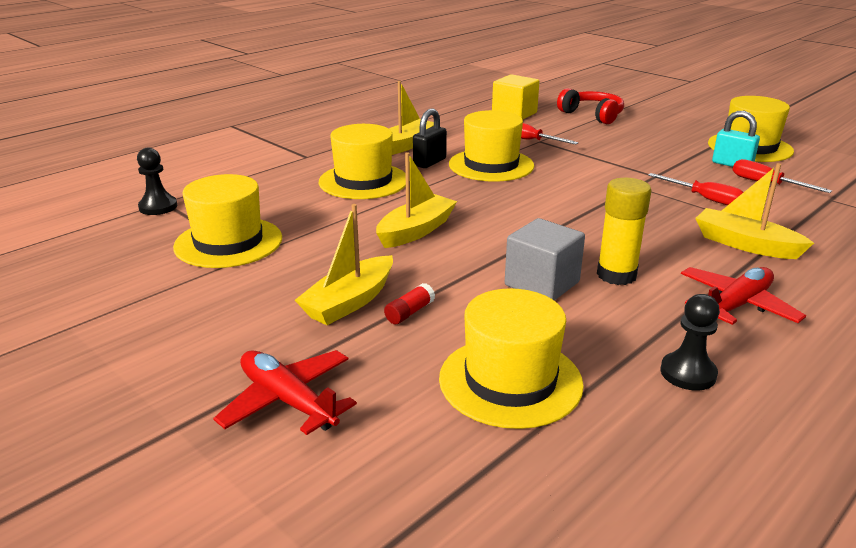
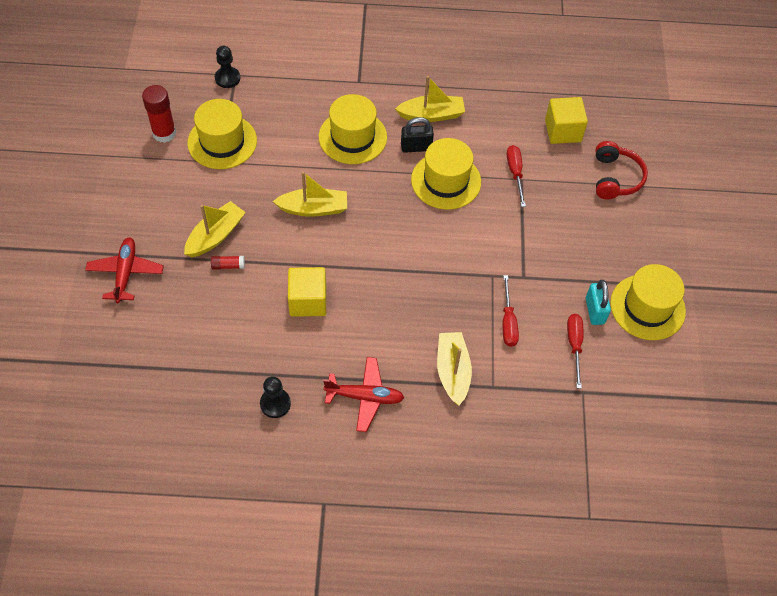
camera: 45 degrees right, 30 degrees up
(138, 270) = (164, 133): none -> red glue stick
(349, 302) = (215, 236): yellow boat -> yellow boat turned 135 degrees clockwise
(510, 381) = (208, 340): yellow hat -> none
(542, 284) = (308, 301): grey cube -> yellow cube
(616, 275) = (349, 328): yellow glue stick -> none

